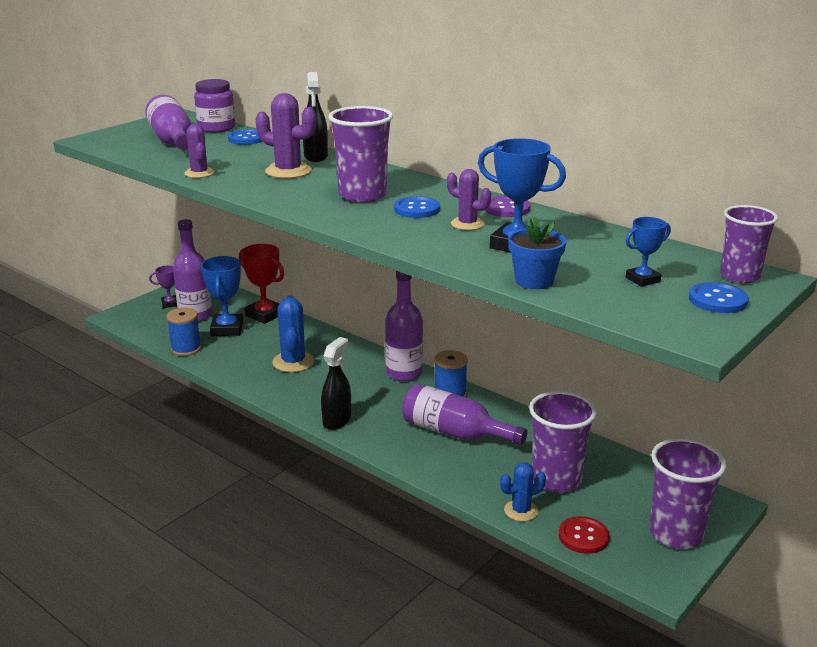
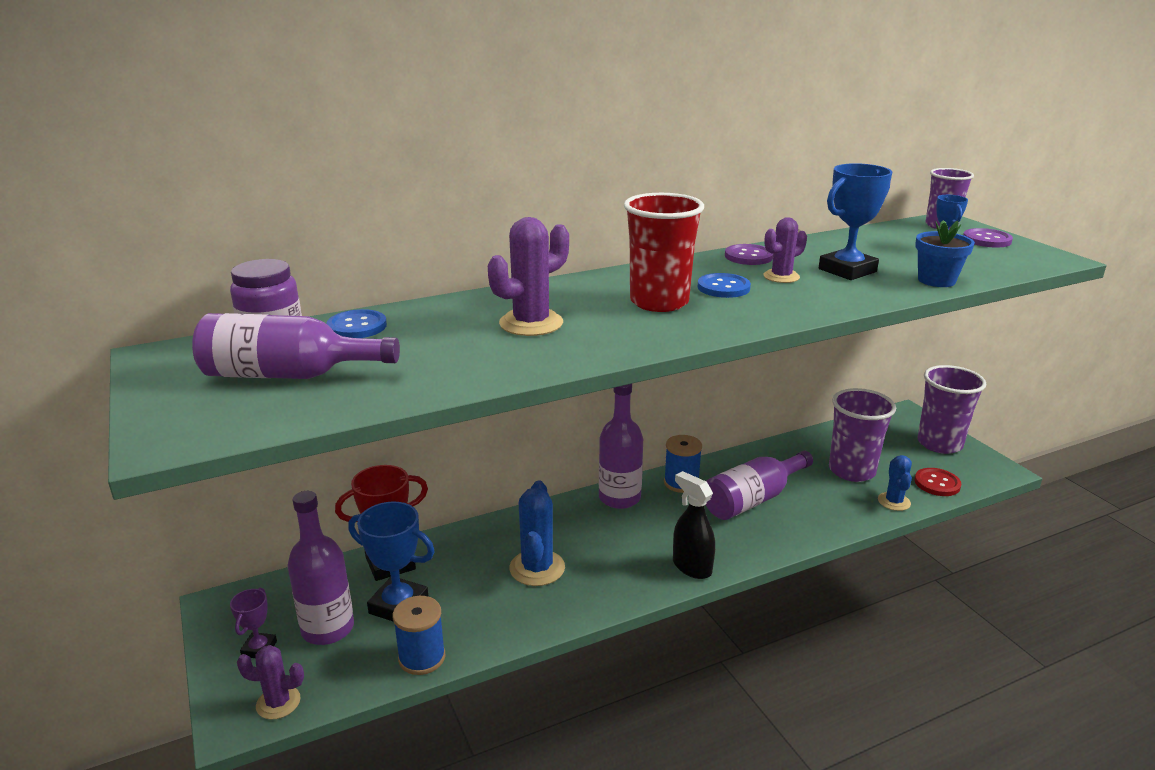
camera: 65 degrees left, 0 degrees up
(199, 173) = (475, 375): purple cactus -> purple cactus (278, 703)
(293, 362) = (537, 568): blue cactus -> blue cactus turned 75 degrees clockwise
(316, 157) = (491, 302): black spray bottle -> none
(362, 195) = (659, 302): purple cup -> red cup
(717, 300) = (986, 240): blue button -> purple button

